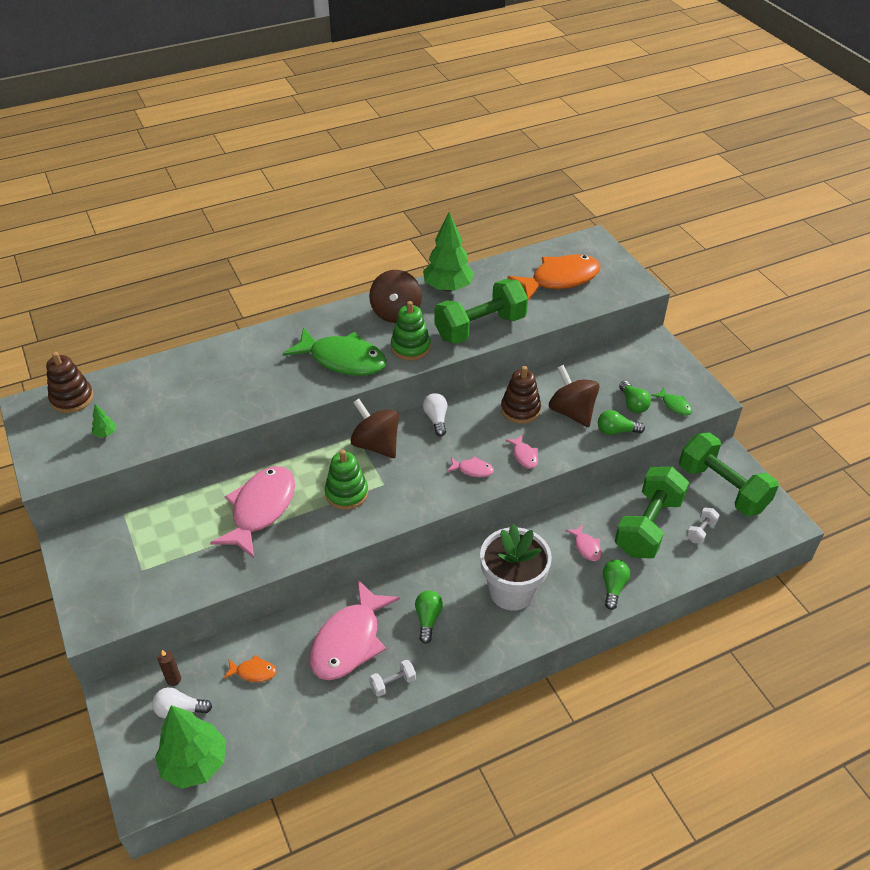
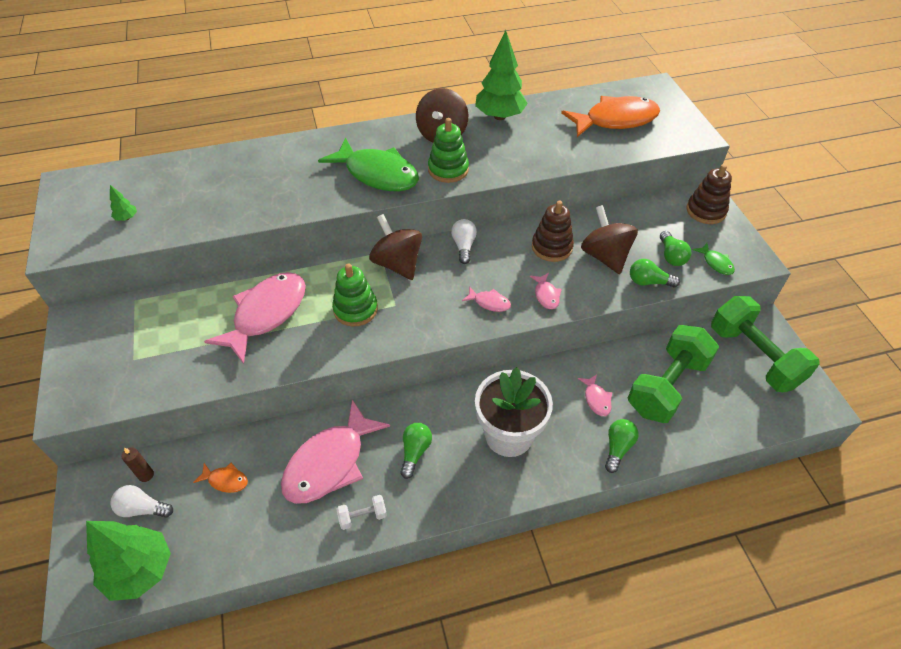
camera: 10 degrees right, 5 degrees up
(72, 398) = (107, 180): brown stacking toy -> brown stacking toy (706, 211)
(480, 327) = (523, 158): green dumbbell -> none
(701, 531) = (723, 400): white dumbbell -> none

